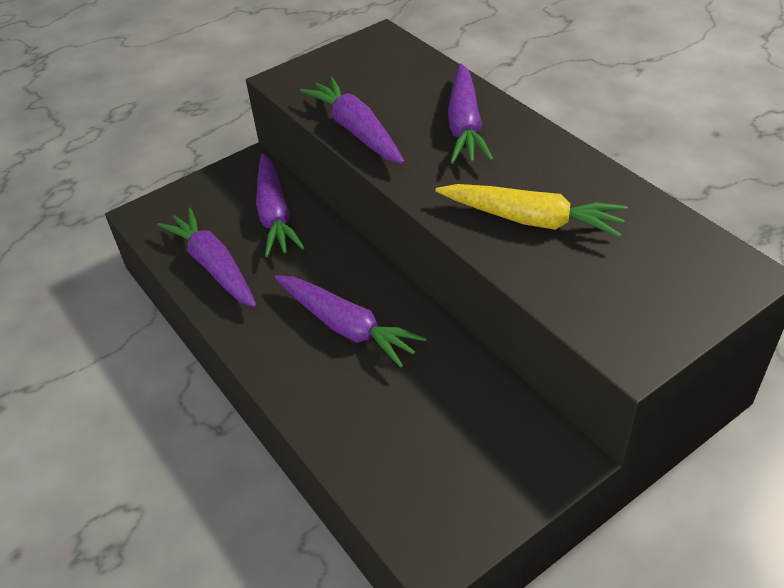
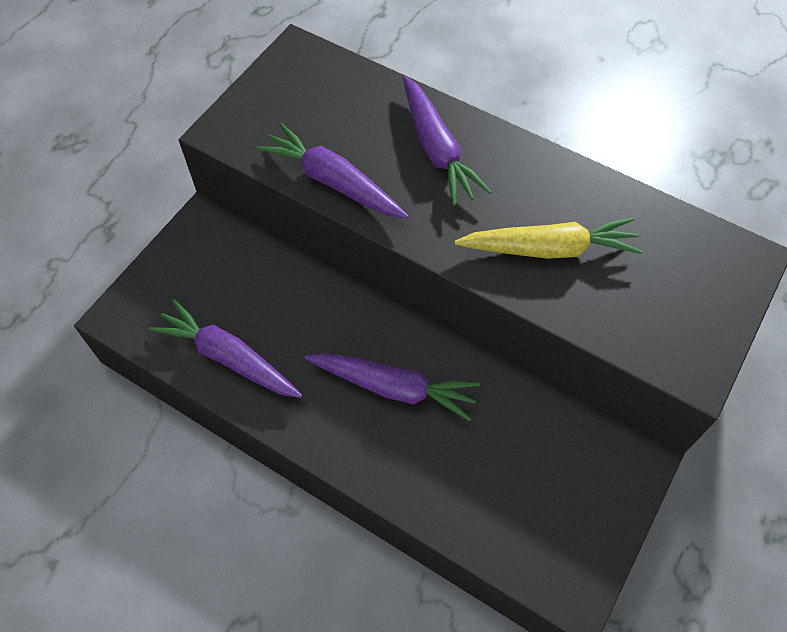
camera: 25 degrees left, 15 degrees up
(275, 214) = (260, 278): purple carrot -> none

